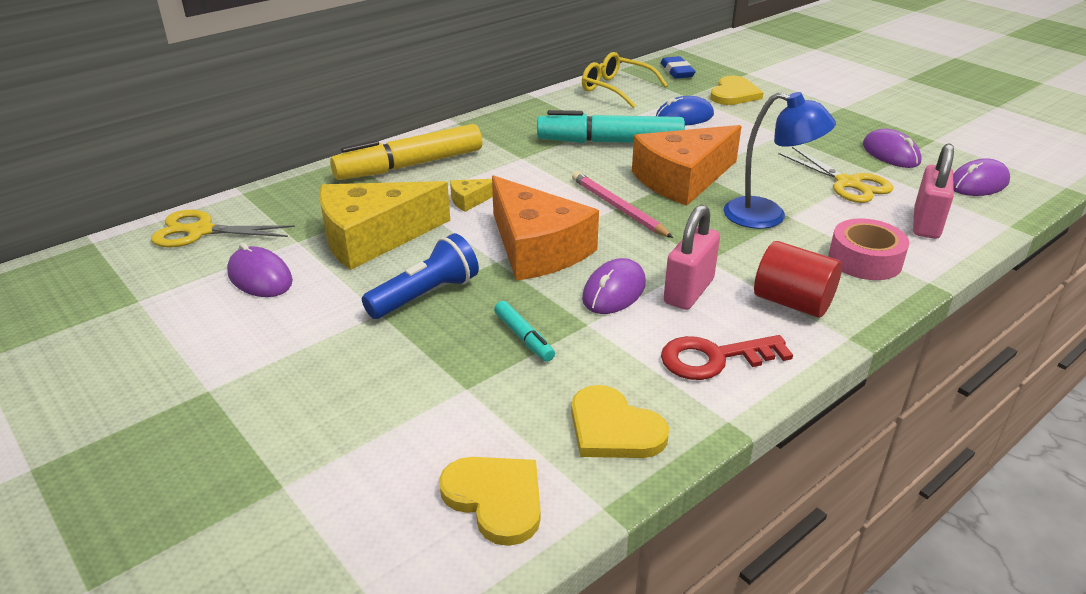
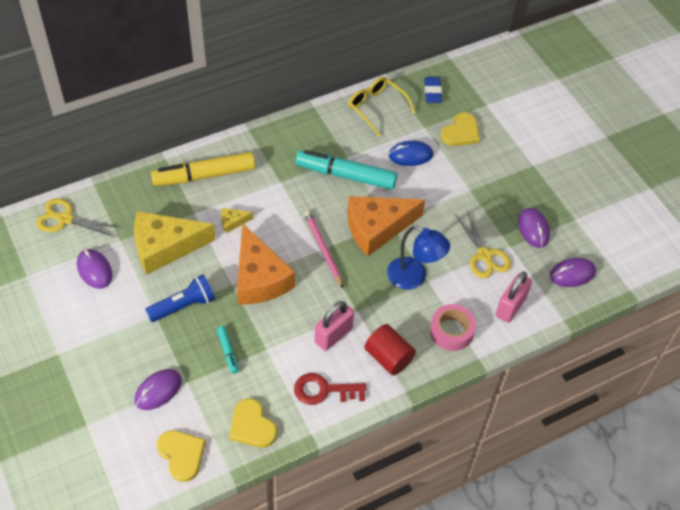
camera: 10 degrees right, 20 degrees up
(614, 291) = (291, 326): purple mouse -> purple mouse (158, 390)

